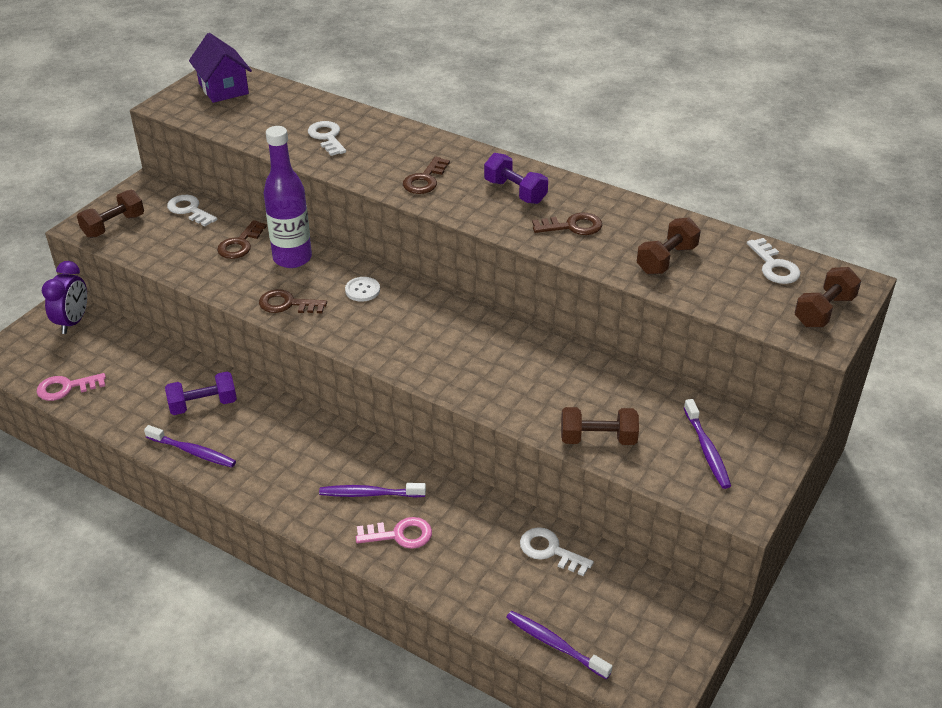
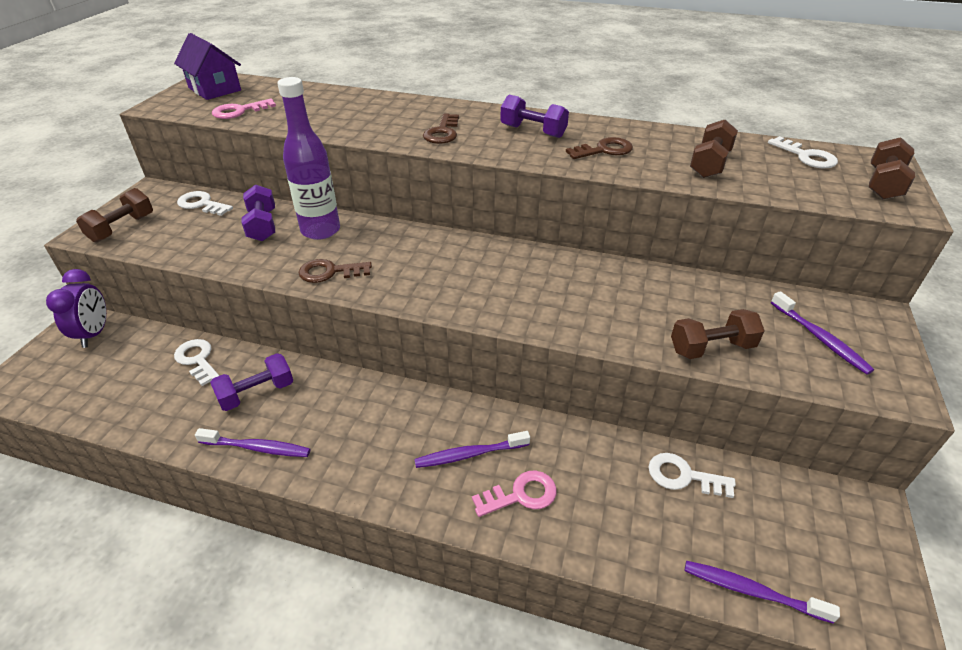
camera: 15 degrees left, 0 degrees up
(66, 388) = (94, 404): pink key -> pink key (239, 111)
(240, 244) = (262, 226): brown key -> purple dumbbell
(327, 137) = (331, 112): white key -> white key (197, 360)
(362, 290) = (402, 248): white button -> none

